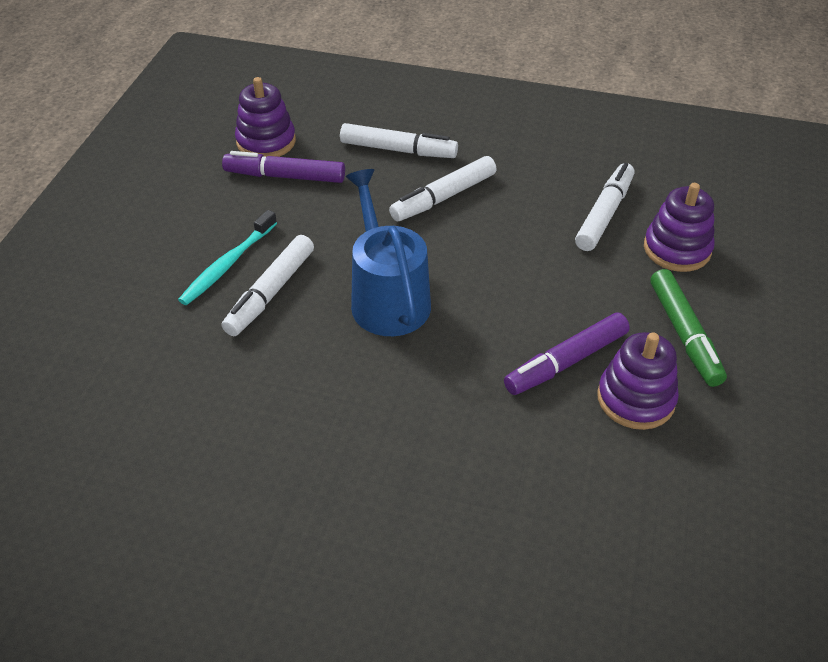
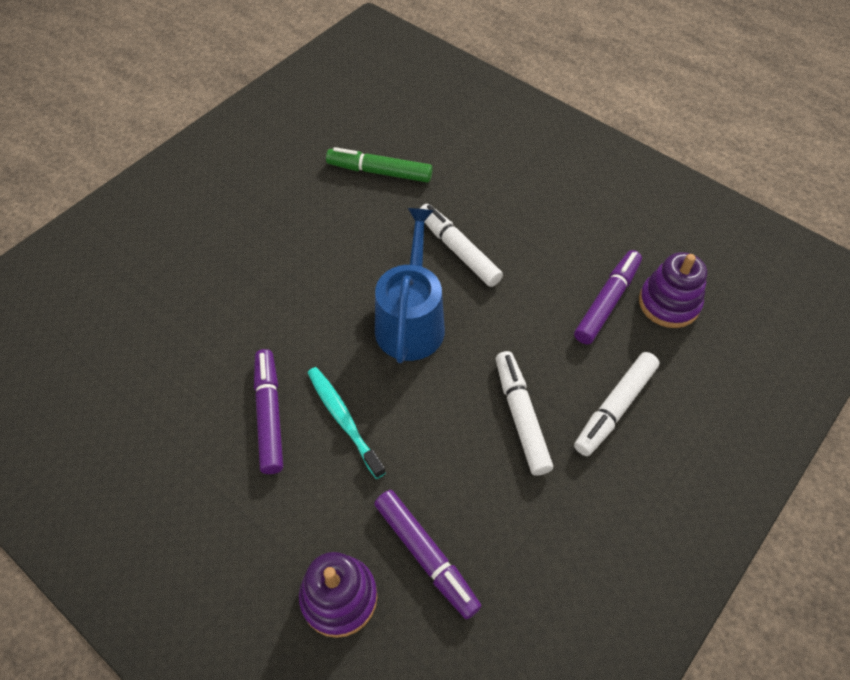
camera: 115 degrees right, 10 degrees up
(227, 264) = (504, 233): turquoise toothbrush -> turquoise toothbrush (343, 419)
(387, 298) = (411, 321): blue watering can -> blue watering can turned 90 degrees counterclockwise
(604, 214) = (426, 556): white marker -> purple marker
(635, 399) = (203, 444): purple stacking toy -> none
(684, 334) = (237, 528): green marker -> green marker (379, 172)

